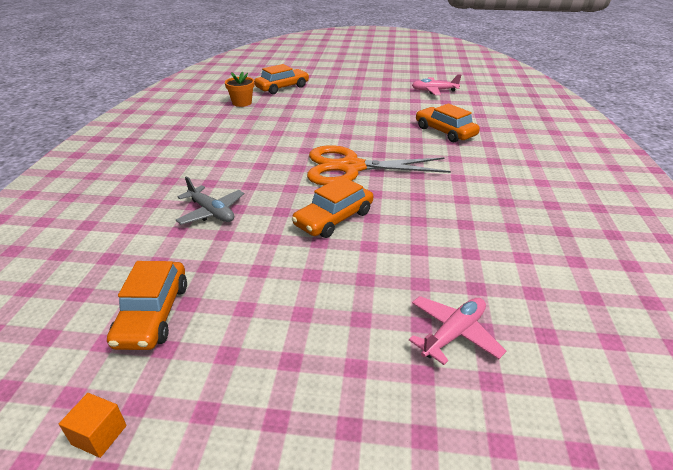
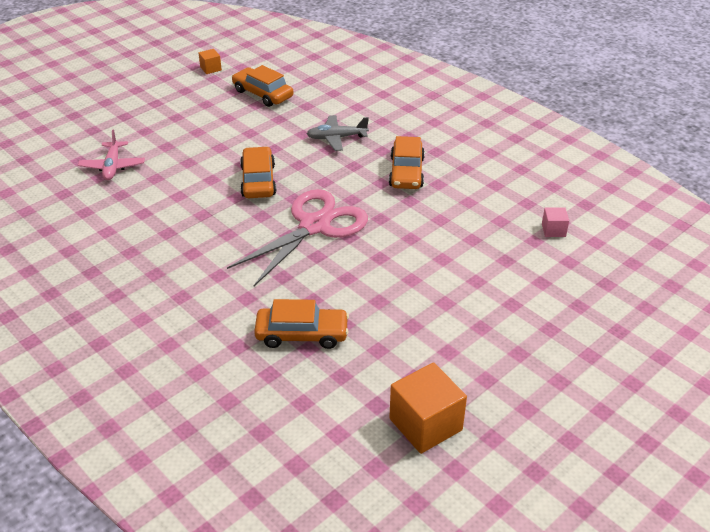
camera: 130 degrees right, 5 degrees up
(242, 103) = (553, 230): orange flower pot -> pink cube
(282, 87) = (582, 284): orange car -> orange car (406, 172)
(351, 167) = (314, 226): orange scissors -> pink scissors
(434, 91) = (425, 424): pink plane -> orange cube

